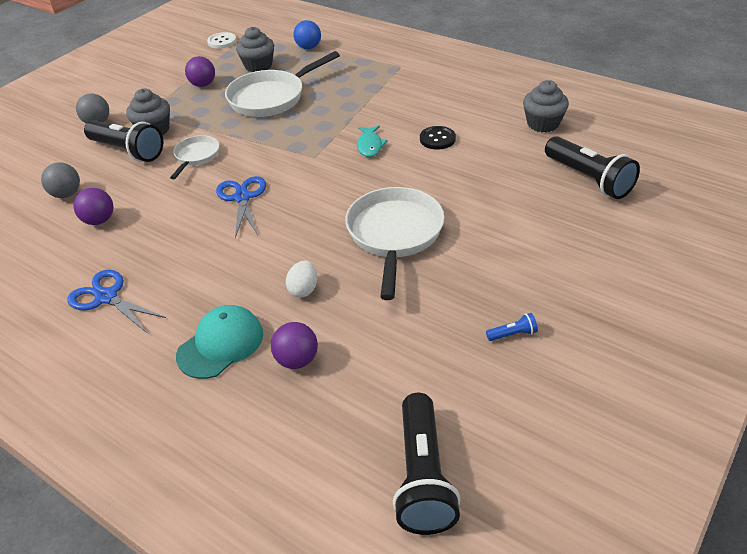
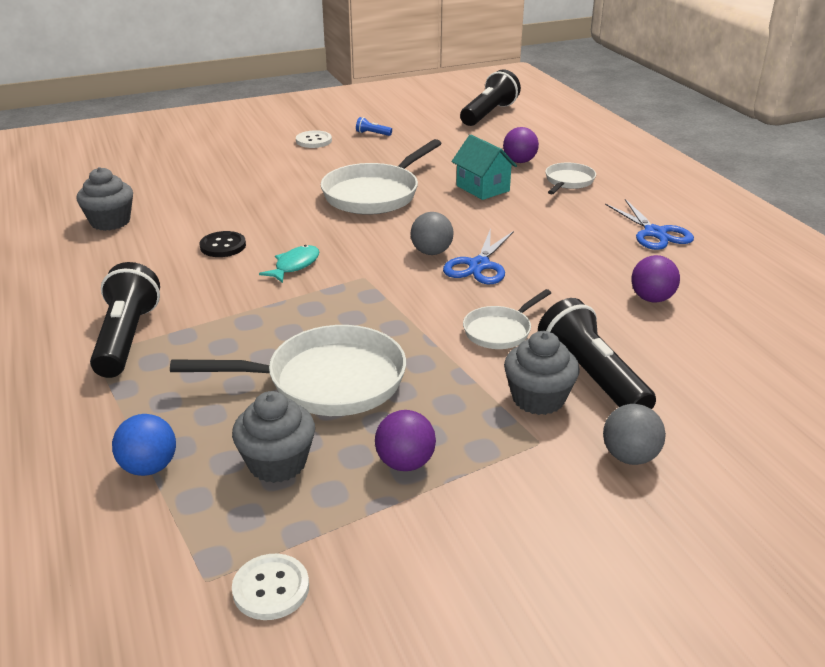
camera: 150 degrees left, 10 degrees down
(66, 194) = (692, 345): grey ball -> grey ball (431, 252)
(221, 344) = (568, 182): turquoise cap -> white pan
(303, 289) = (482, 188): white egg -> turquoise house
(553, 287) = (314, 141): none -> white button
(588, 179) = (173, 175): black flashlight -> black flashlight (127, 338)

